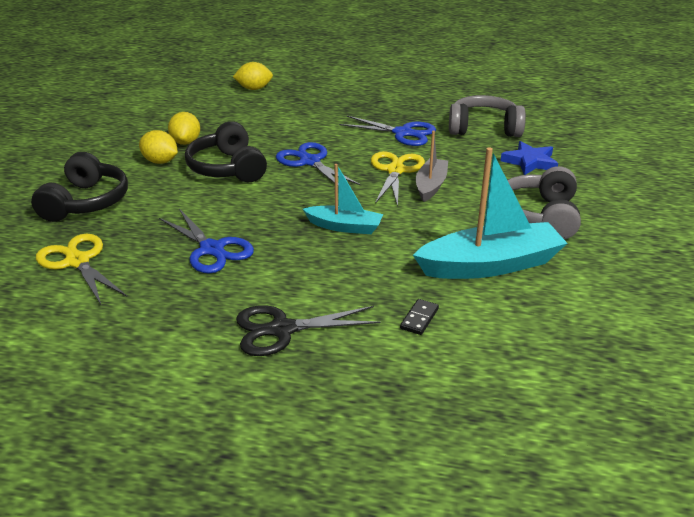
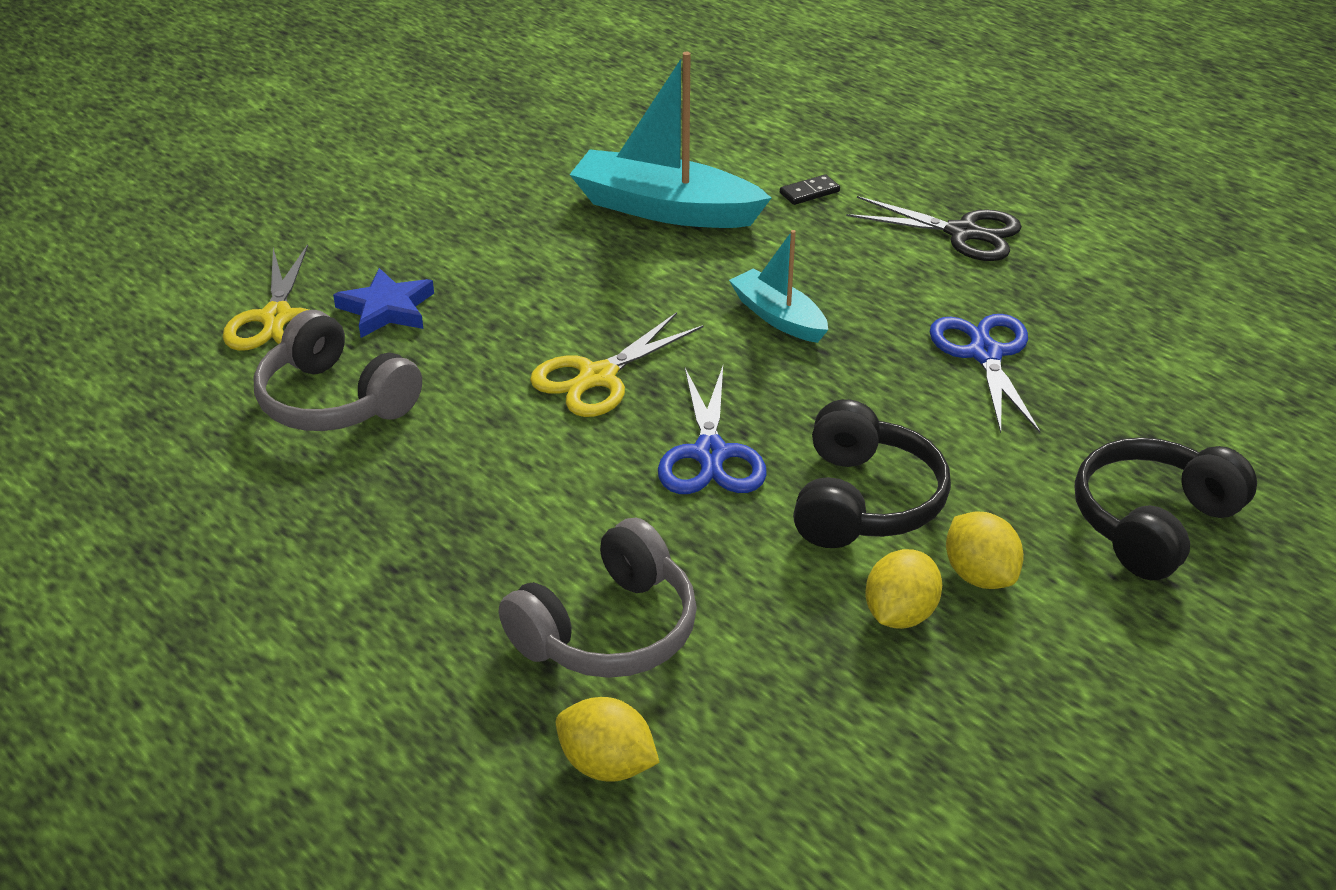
camera: 145 degrees left, 5 degrees up
(77, 261) = (1186, 408): yellow scissors -> yellow scissors (276, 318)
(403, 133) = (478, 452): blue scissors -> none
(430, 186) = (584, 330): grey boat -> none
(540, 216) = (517, 235): grey headphones -> grey headphones (607, 629)

